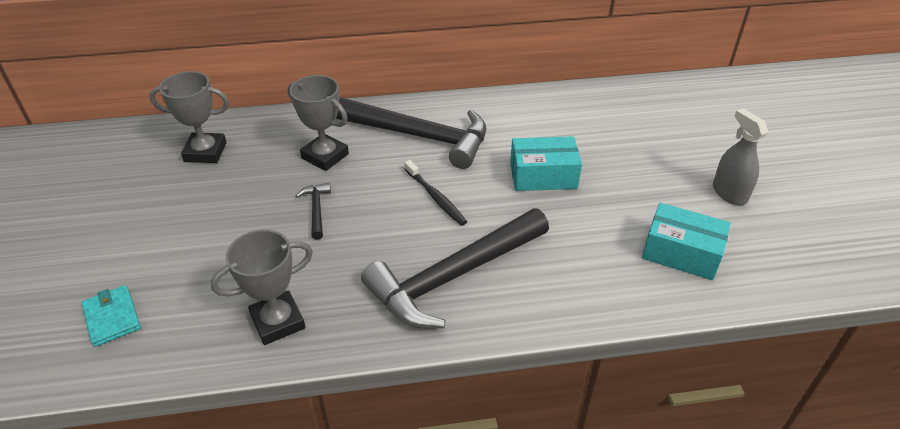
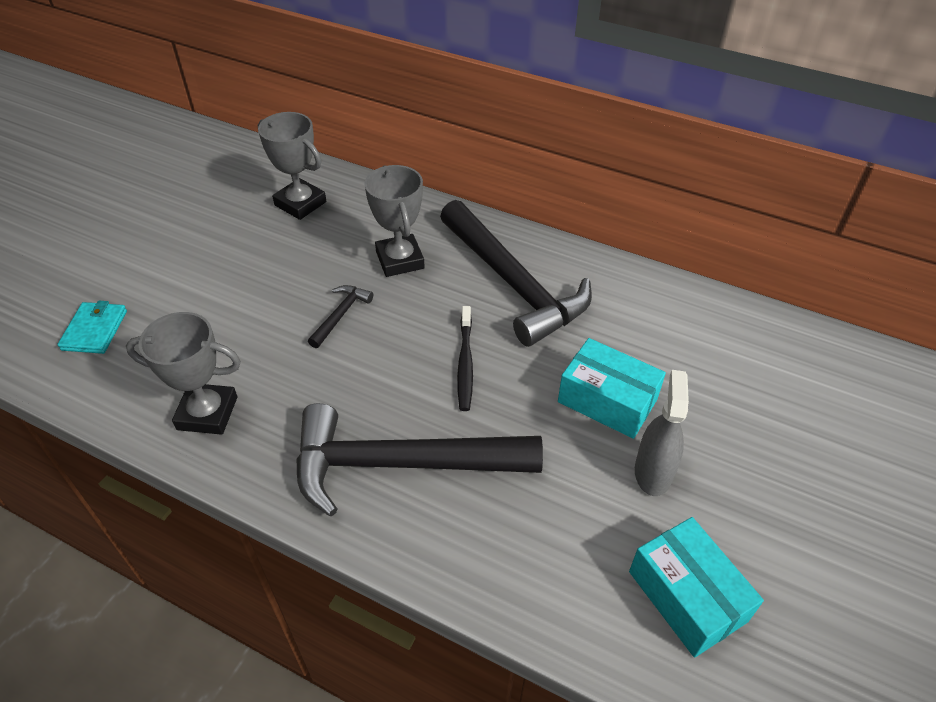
camera: 35 degrees right, 5 degrees up
(729, 193) = (835, 557): grey spray bottle -> grey spray bottle (653, 472)

